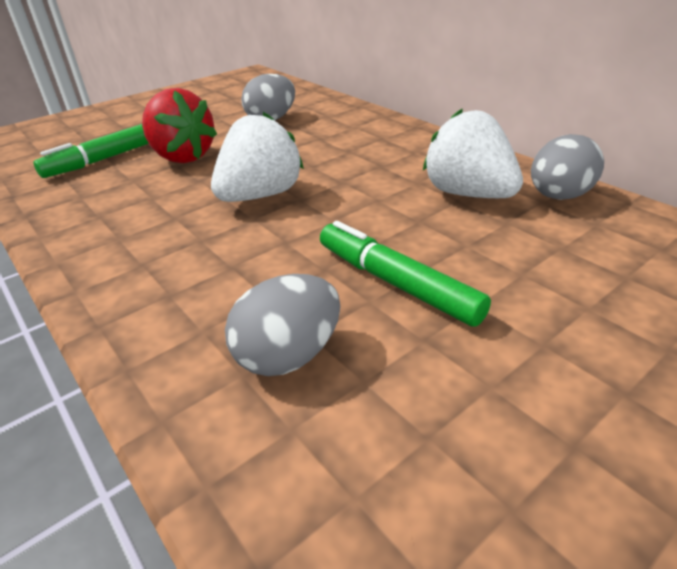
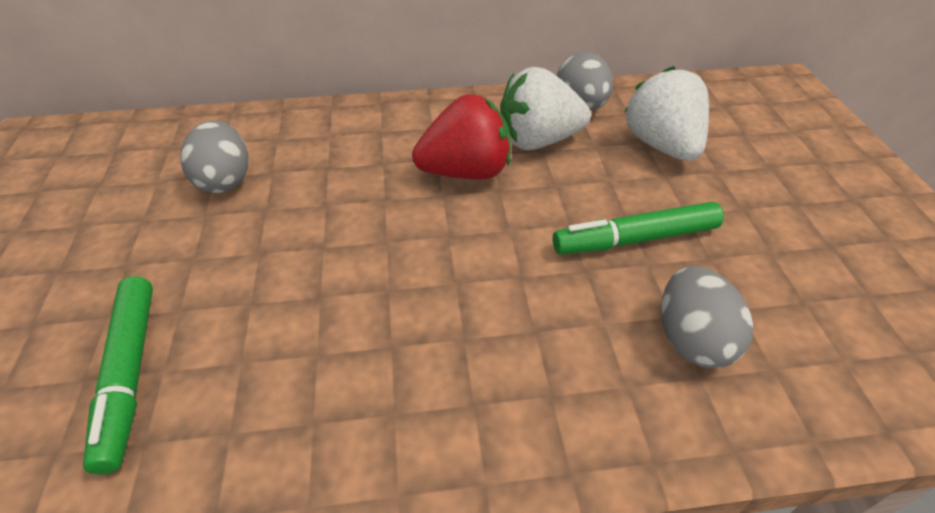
camera: 60 degrees left, 10 degrees up
(182, 157) = (232, 291): red strawberry -> red strawberry (466, 172)
(260, 195) = (413, 260): white strawberry -> white strawberry (661, 145)

